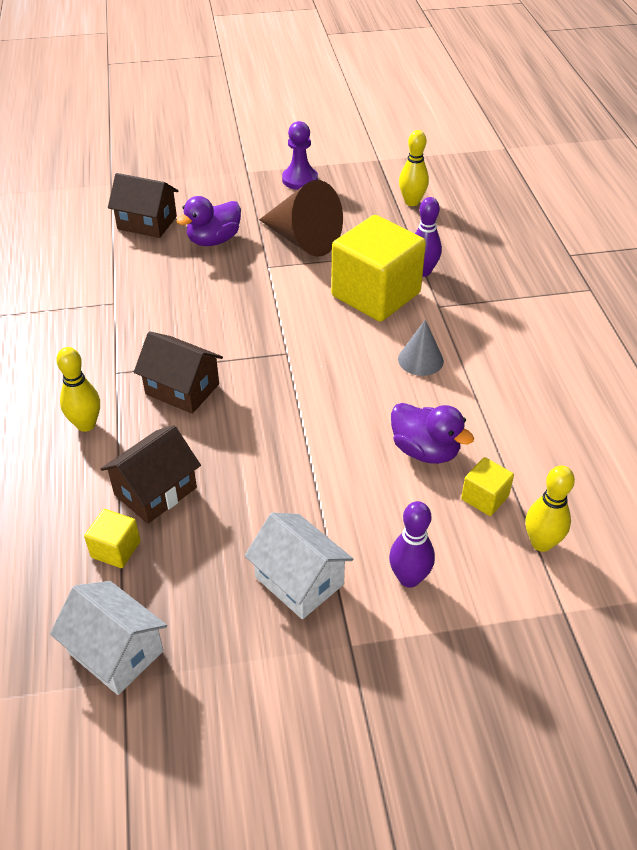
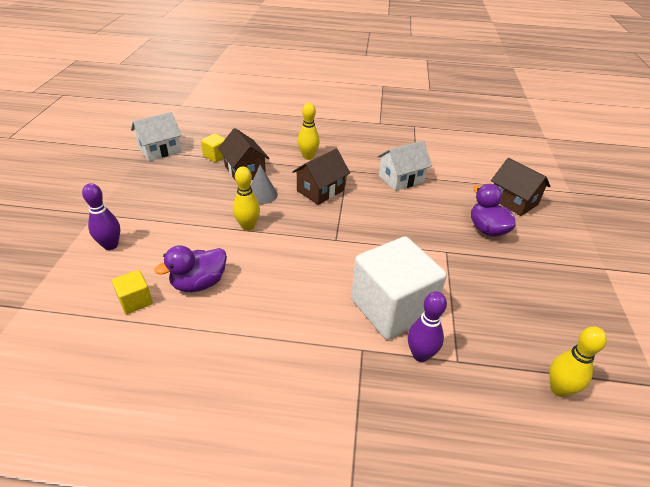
camera: 105 degrees right, 5 degrees down
(147, 223) = (513, 201): brown house -> brown house turned 75 degrees counterclockwise
(299, 581) = (147, 205): white house -> white house (401, 179)
(300, 180) = (595, 302): purple pawn -> none
(303, 240) = (484, 281): brown cone -> none
(376, 294) = (392, 308): yellow cube -> white cube
(420, 360) = (294, 312): grey cone -> grey cone (262, 194)
(541, 543) = (75, 317): yellow bowling pin -> yellow bowling pin (248, 226)

